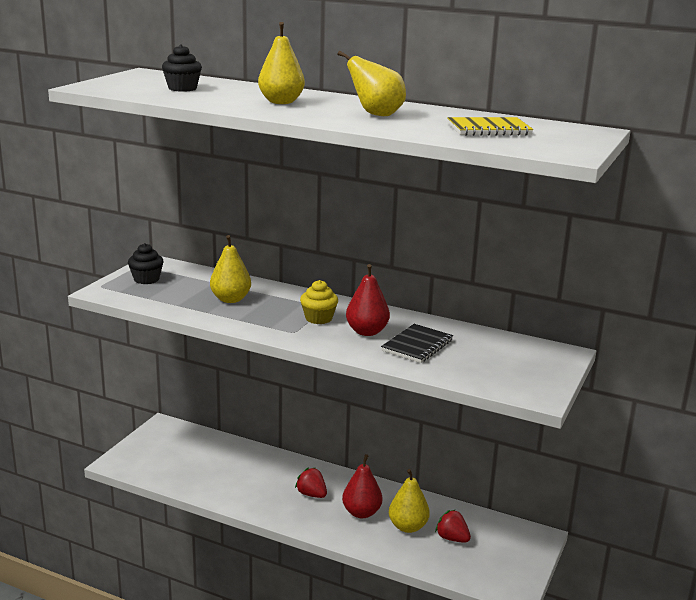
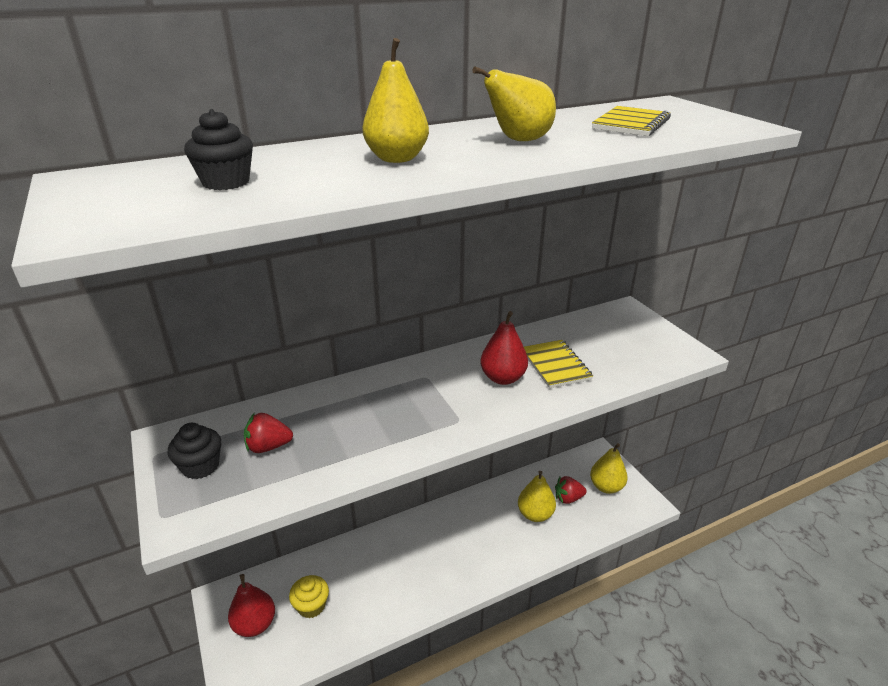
camera: 50 degrees left, 10 degrees up
(230, 299) = (337, 426): yellow pear -> yellow pear (606, 487)
(311, 494) = (443, 548): red strawberry -> red strawberry (268, 447)
(318, 318) = (446, 391): yellow cupcake -> yellow cupcake (311, 605)
(361, 513) = (495, 531): red pear -> red pear (255, 624)
(417, 345) = (555, 365): black notebook -> yellow notebook

